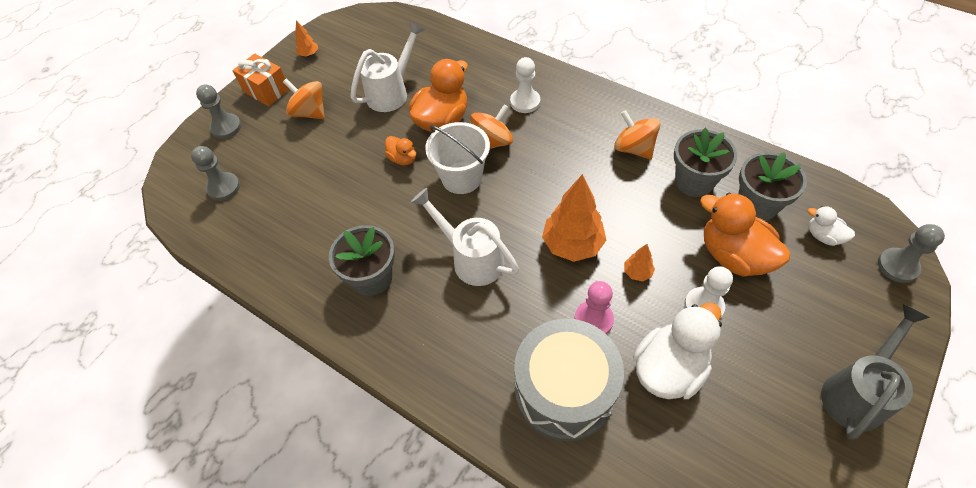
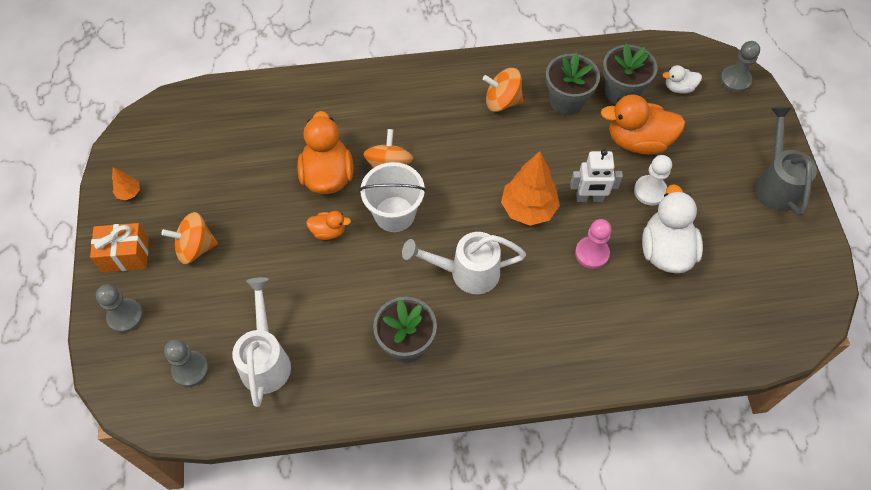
camera: 45 degrees left, 5 degrees up
(392, 92) = (254, 178): white watering can -> white watering can (266, 359)
(525, 102) = (381, 114): white pawn -> none
(564, 390) = (617, 316): grey drum -> none
(637, 273) = (589, 198): orange tree -> white robot

